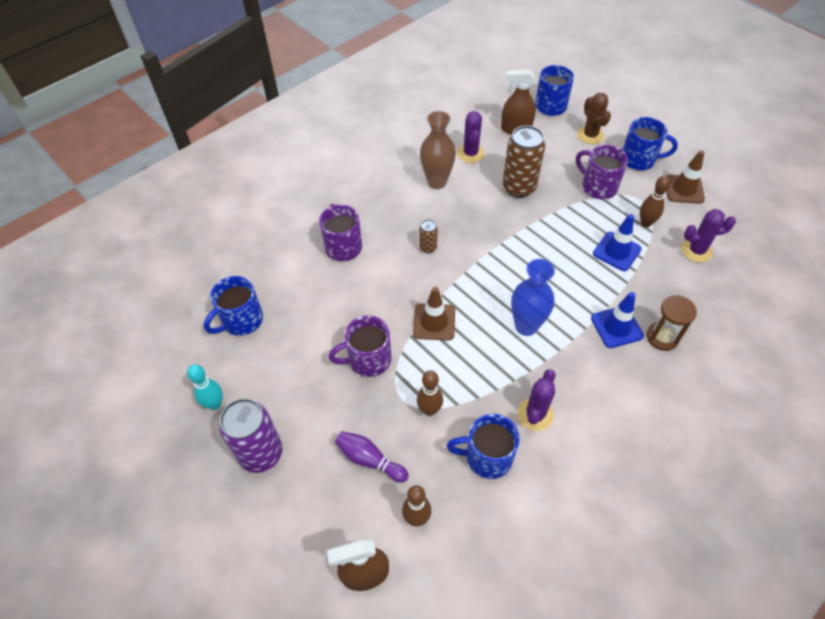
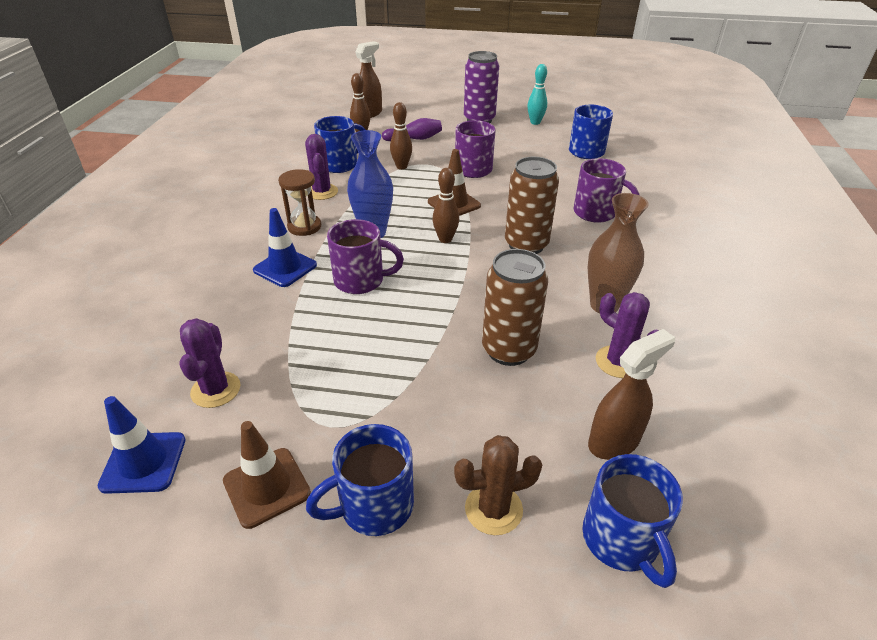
camera: 140 degrees right, 15 degrees down
(428, 248) = (526, 245): brown can -> brown can, size x2.06
(590, 135) = (493, 509): brown cactus -> brown cactus turned 45 degrees counterclockwise
(597, 187) = (408, 411): purple mug -> purple mug (361, 281)
(616, 251) = (325, 336): blue traffic cone -> blue traffic cone (143, 462)
(645, 223) = (306, 392): brown bowling pin -> brown bowling pin (445, 239)
(662, 337) = (232, 280): brown hourglass -> brown hourglass (304, 227)
(696, 250) = (216, 390): purple cactus -> purple cactus turned 45 degrees counterclockwise

